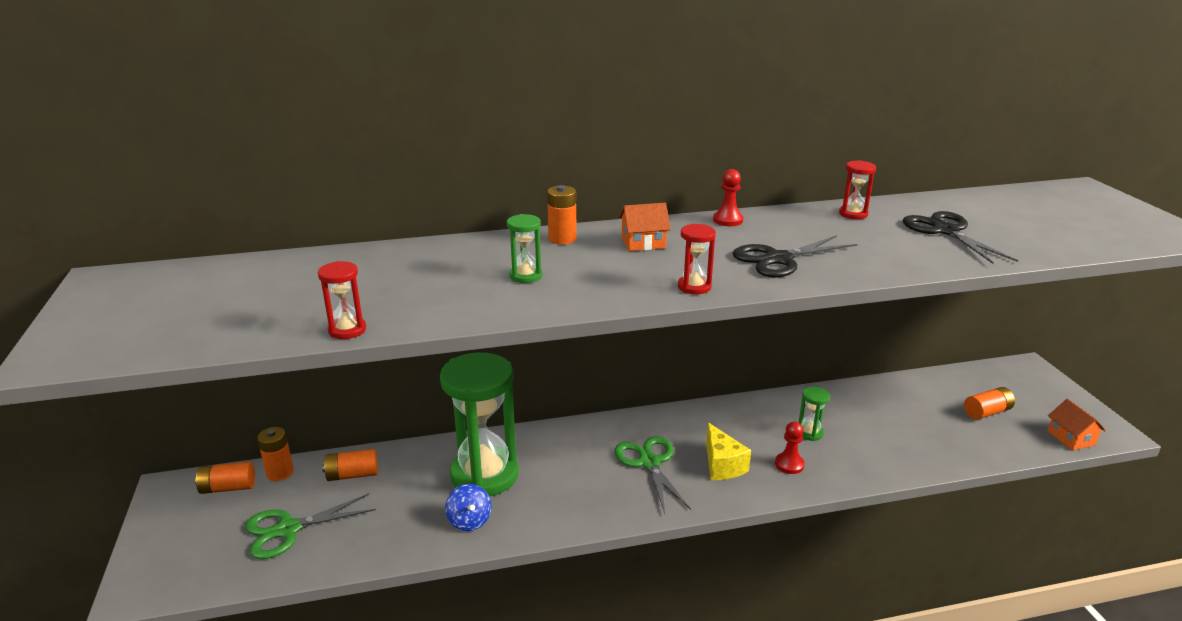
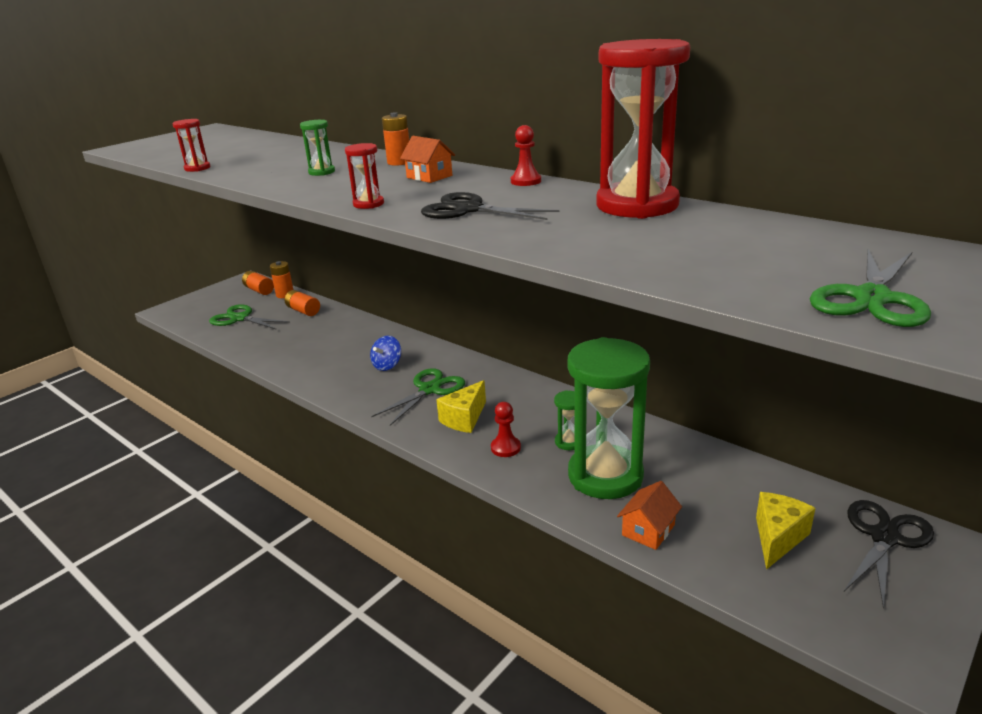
camera: 55 degrees right, 0 degrees up
(469, 521) = (296, 359): blue spinning top -> blue spinning top (387, 365)
(484, 475) = (346, 344): green hourglass -> green hourglass (605, 476)
(853, 214) = (637, 205): red hourglass -> red hourglass, size x2.44
(945, 231) = (673, 240): black scissors -> black scissors (884, 537)
(987, 412) = (778, 538): orange battery -> yellow cheese
(1071, 438) = (826, 622): orange house -> orange house (648, 530)
(1096, 229) = (872, 298): none -> green scissors

